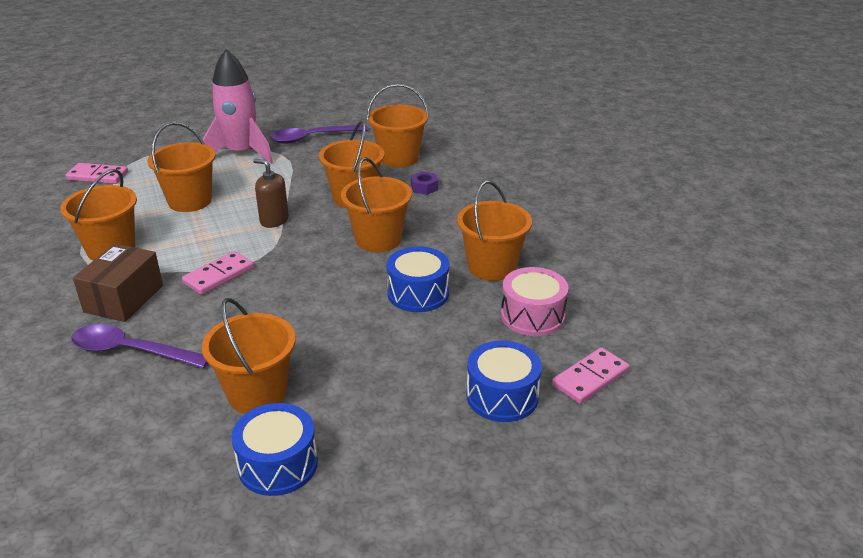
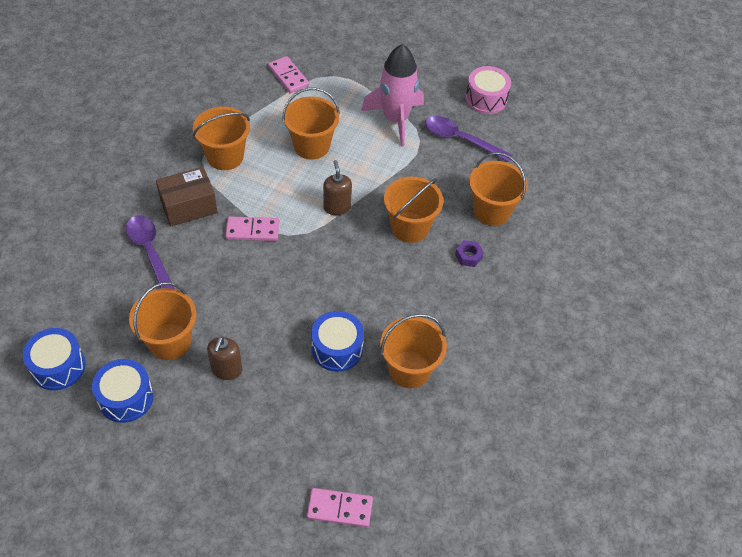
camera: 45 degrees right, 20 degrees up
(346, 371) = (226, 369): none -> brown soap dispenser
(378, 239) = (374, 280): orange bucket -> none
(502, 396) = (277, 469): blue drum -> blue drum (58, 366)
(532, 316) = (376, 432): pink drum -> pink drum (486, 99)

